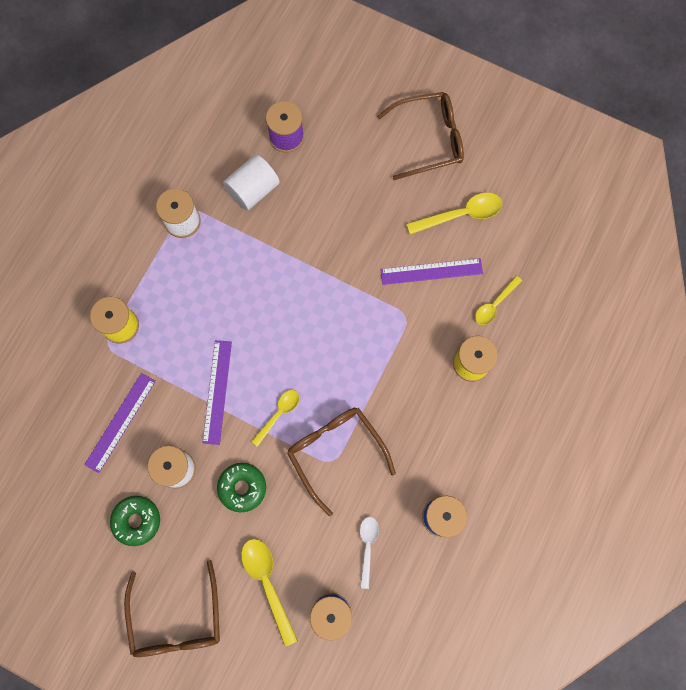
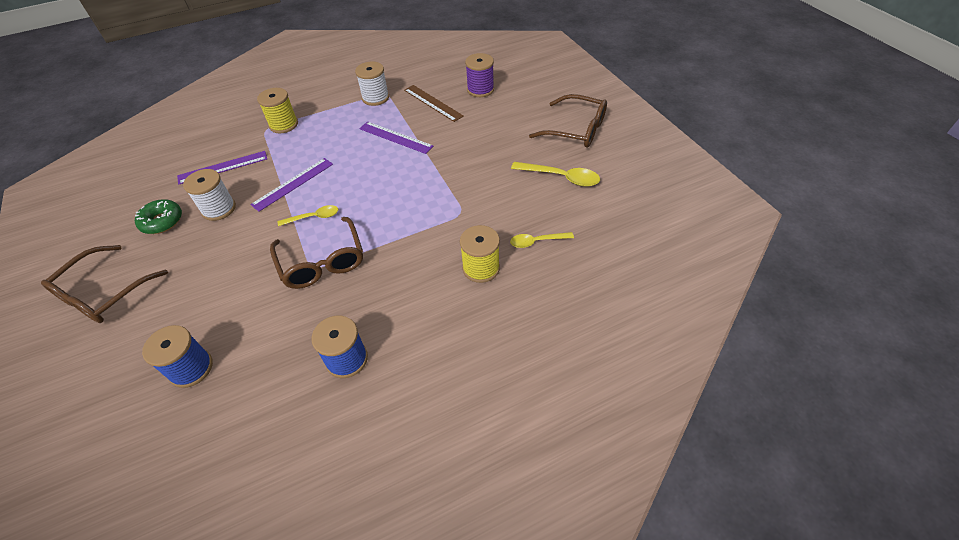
camera: 40 degrees right, 25 degrees down
(242, 487) = (240, 244): green donut -> none
(253, 190) = (432, 103): white cylinder -> brown ruler
(267, 583) = (180, 313): yellow spoon -> none
(335, 452) = (322, 262): brown glasses -> brown glasses turned 150 degrees clockwise
(367, 546) = (271, 340): white spoon -> none
(431, 271) = (506, 197): purple ruler -> purple ruler (395, 137)

